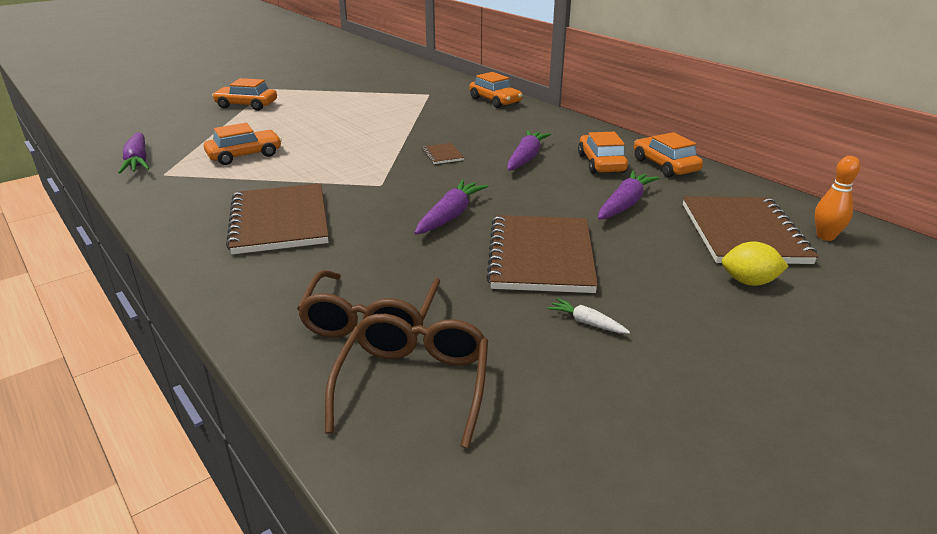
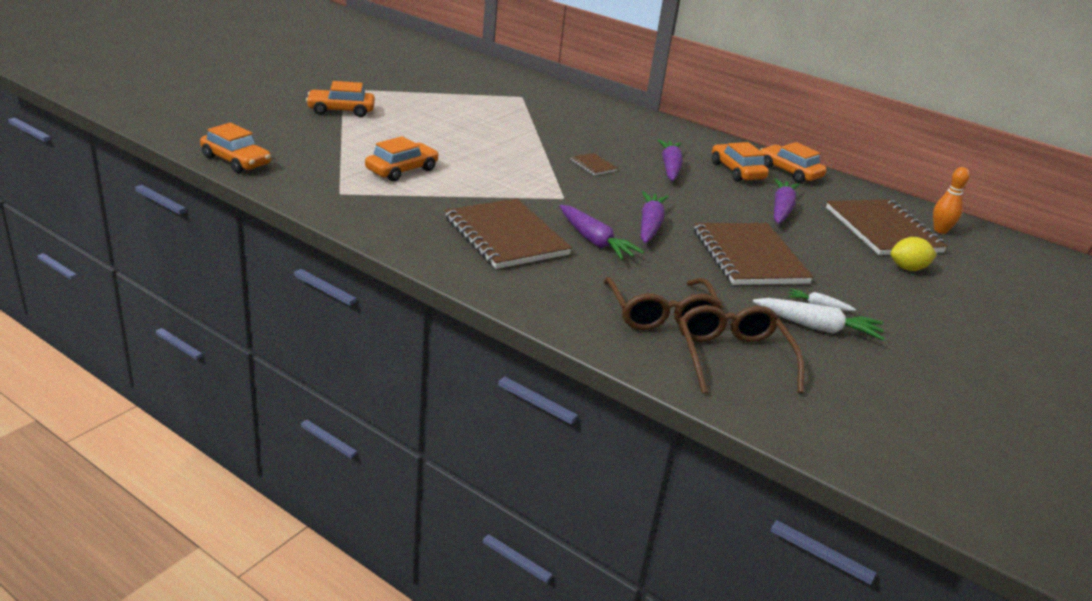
camera: 20 degrees left, 0 degrees up
(138, 161) = (296, 179): purple carrot -> purple carrot (594, 241)
(495, 101) = (593, 104): orange car -> orange car (236, 161)
(564, 352) = (817, 327): none -> white carrot

